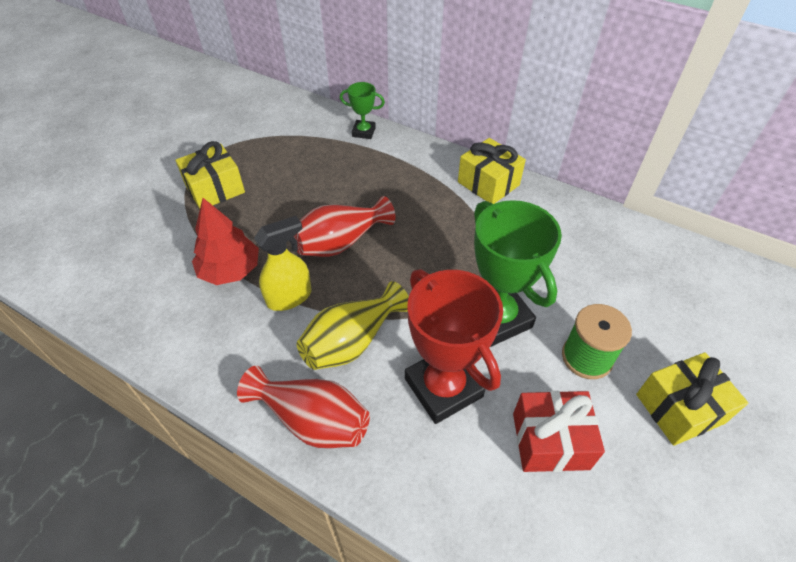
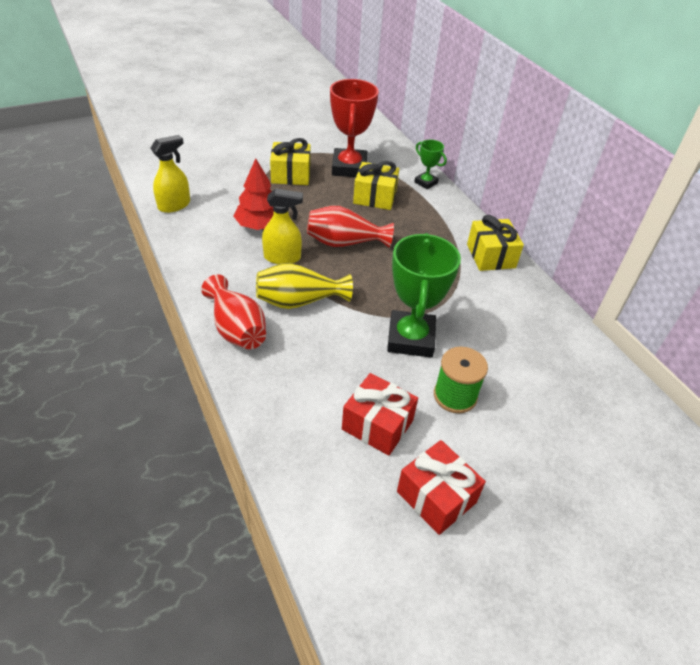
camera: 30 degrees right, 5 degrees down
(102, 298) = (174, 205): none -> yellow spray bottle
(443, 387) = (334, 357): red trophy -> red trophy (349, 168)
(667, 485) = (436, 497): none -> red gift
(679, 408) = (495, 463): yellow gift -> yellow gift (375, 197)

